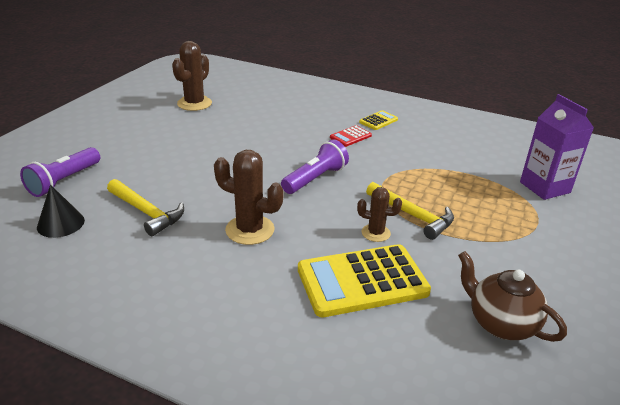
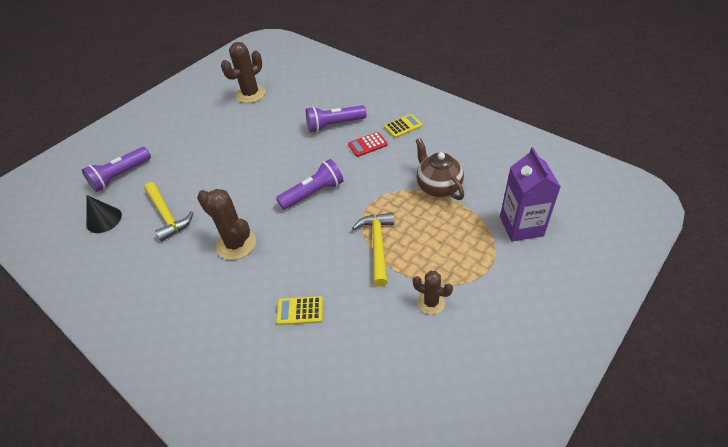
camera: 20 degrees right, 15 degrees up
(304, 123) = (334, 125): none -> purple flashlight
(362, 281) = (300, 311): yellow calculator -> yellow calculator, size x0.46
(375, 233) = (335, 261): brown cactus -> brown cactus (431, 302)
(413, 215) = (377, 245): yellow hammer -> yellow hammer turned 150 degrees counterclockwise
(500, 323) = (392, 374): brown teapot -> brown teapot (438, 186)

